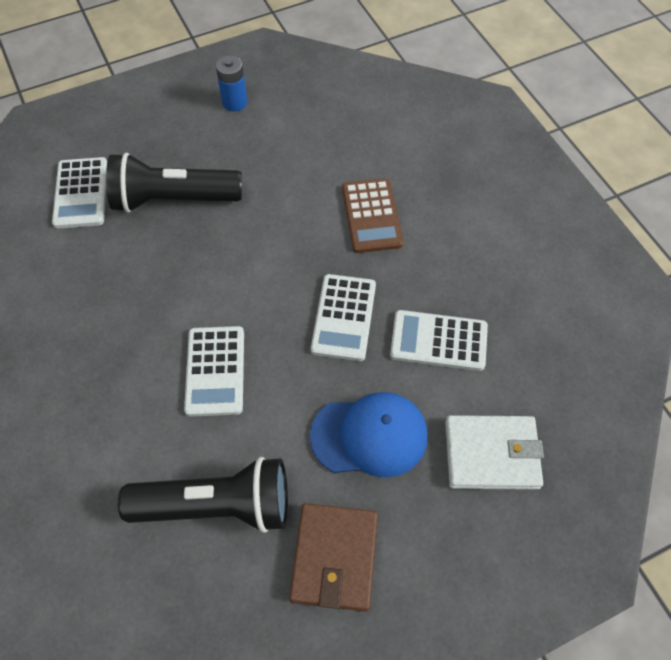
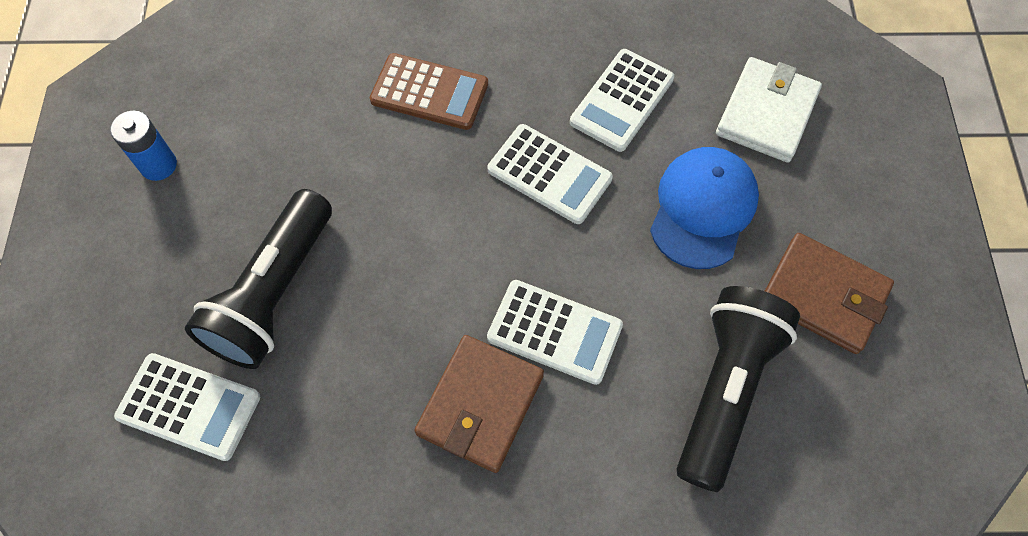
camera: 65 degrees left, 5 degrees up
(141, 347) = (480, 404): none -> brown wallet

